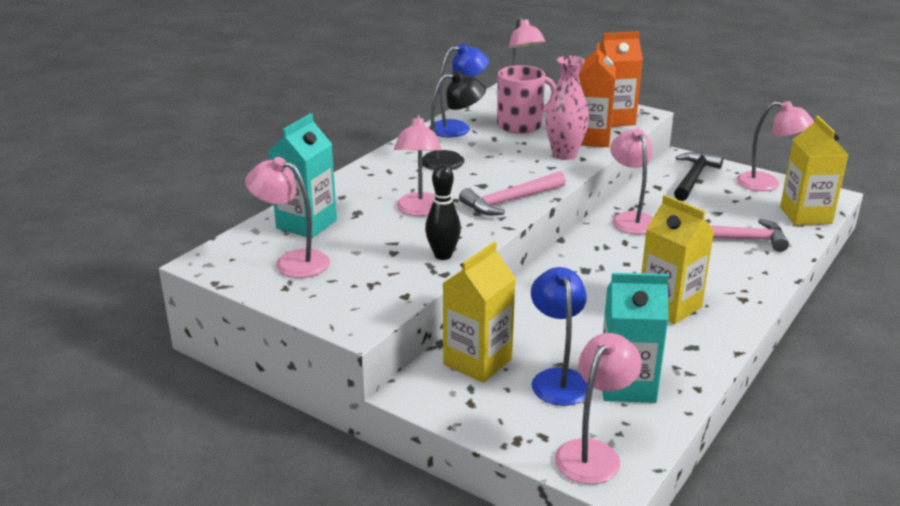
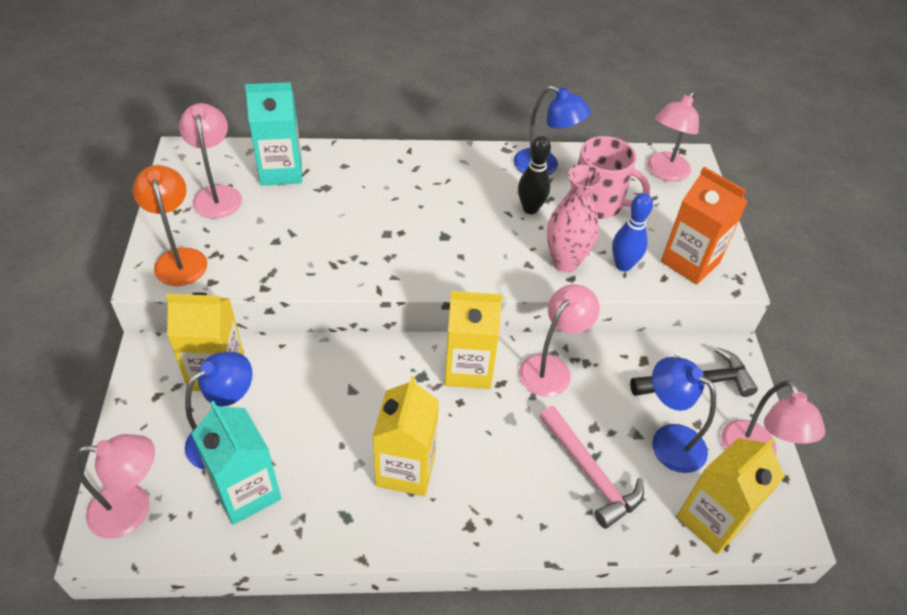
camera: 50 degrees right, 20 degrees up
(353, 303) = (179, 258): none -> orange lamp
(419, 210) = (360, 221): pink lamp -> none
(443, 255) = (294, 272): black bowling pin -> black bowling pin (530, 208)
(452, 160) = (474, 195): black lamp -> none
(510, 201) = (430, 268): pink hammer -> none
(591, 139) = (623, 265): orange carton -> blue bowling pin
(598, 249) = (468, 369): none -> yellow carton
(732, 204) = (668, 440): none -> blue lamp

